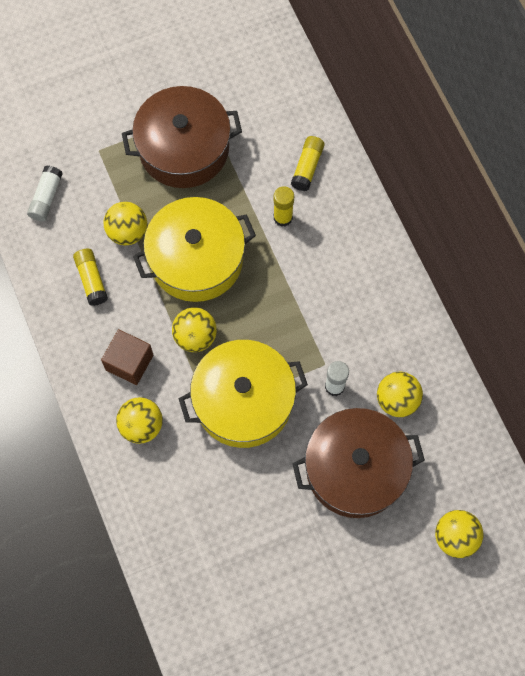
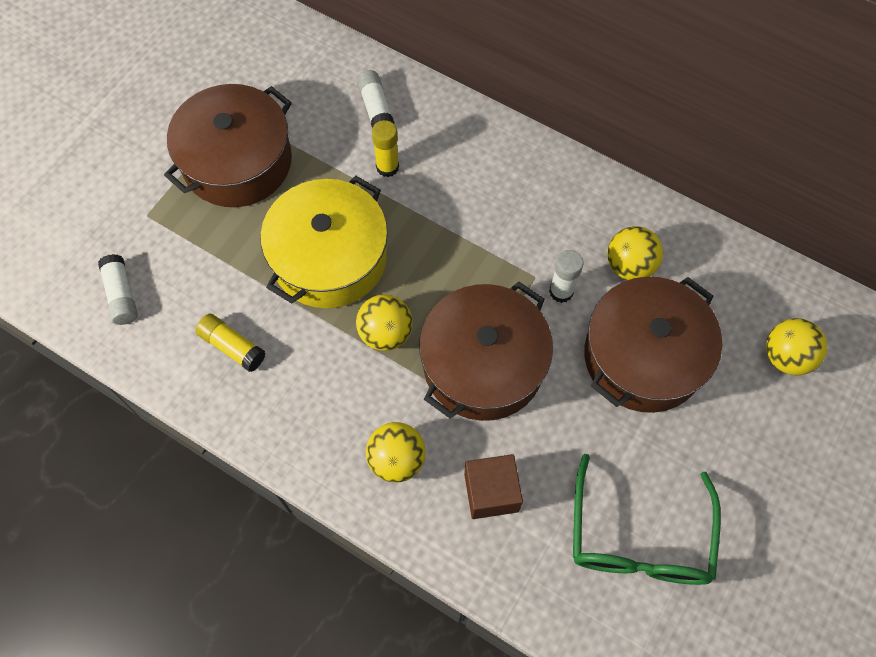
camera: 35 degrees left, 5 degrees down
(127, 232) = (237, 275): yellow ball -> none
(129, 362) = (335, 404): brown cube -> brown cube (491, 492)
(243, 401) = (483, 364): yellow pot -> brown pot
(256, 583) = (639, 538): none -> green glasses
(307, 167) = (376, 108): yellow glue stick -> white glue stick

